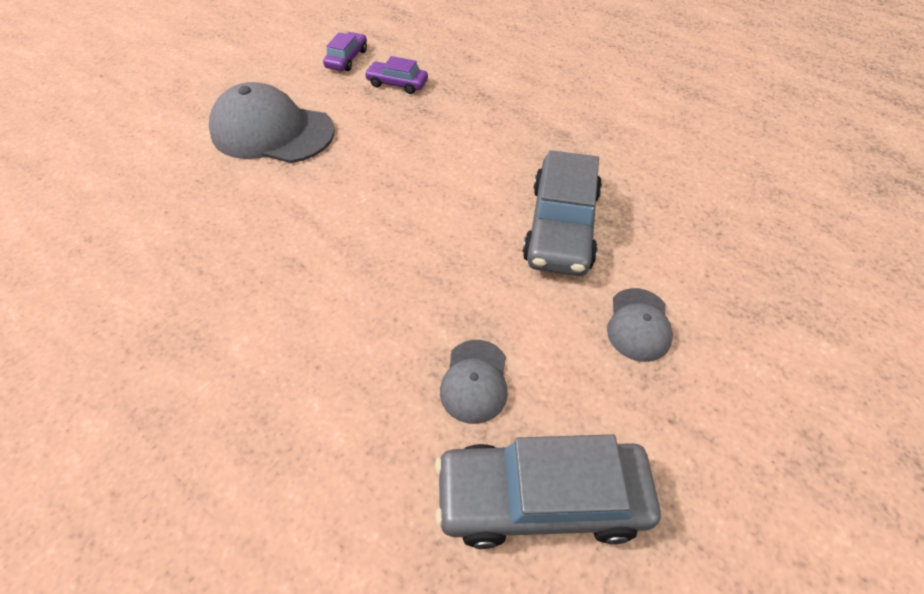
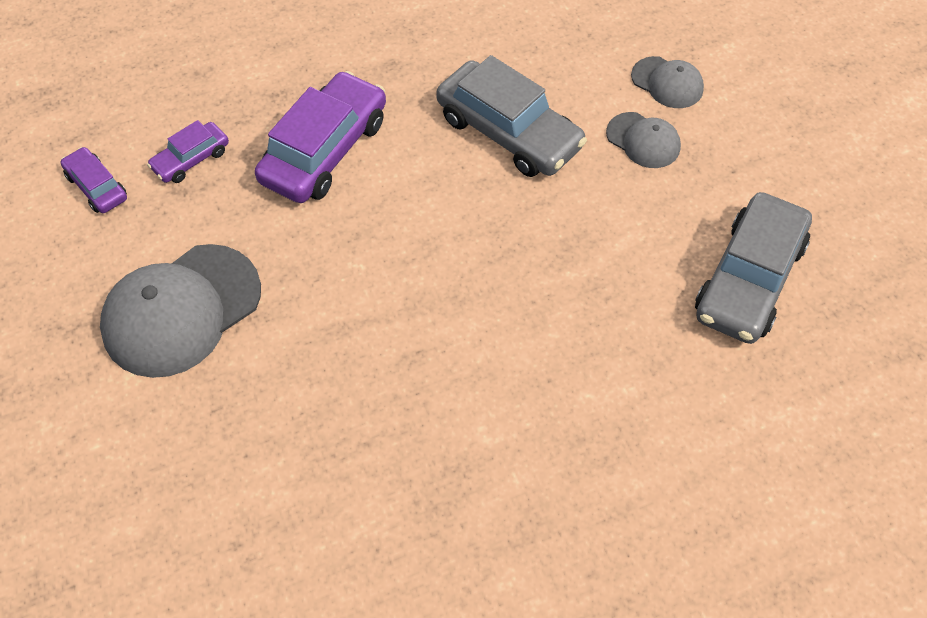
camera: 60 degrees left, 5 degrees up
(454, 136) = (324, 150): none -> purple car
(475, 381) = (630, 273): grey cap -> grey cap (667, 83)

